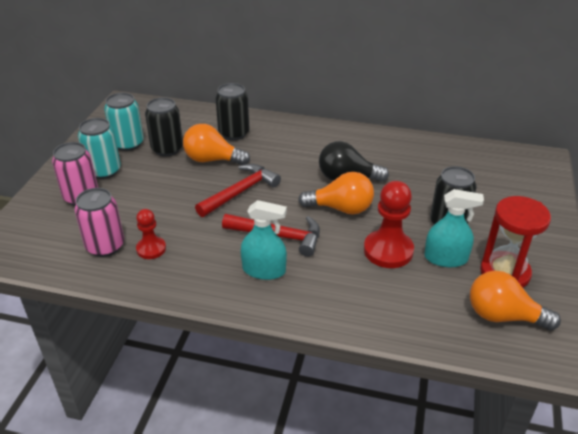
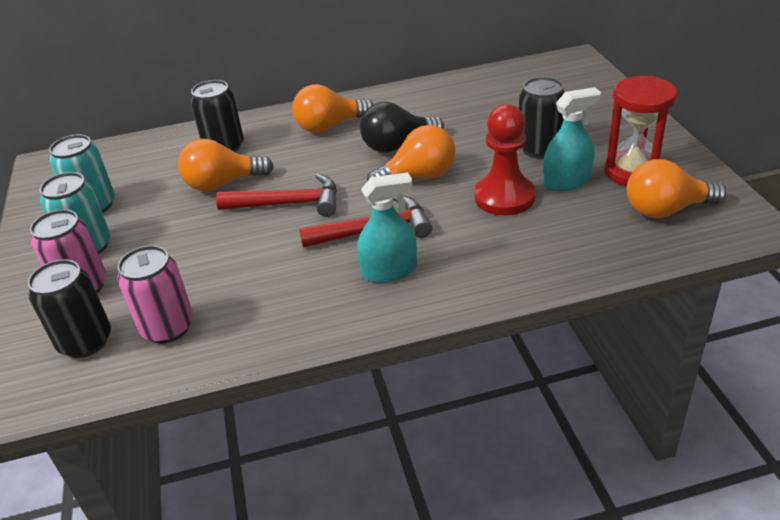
camera: 25 degrees left, 0 degrees up
(151, 249) = (232, 305): red pawn -> none
(167, 149) = (153, 193): black can -> black can (85, 341)
(240, 192) = (288, 204): red hammer -> red hammer turned 75 degrees clockwise
(313, 144) = (330, 126): none -> orange light bulb

